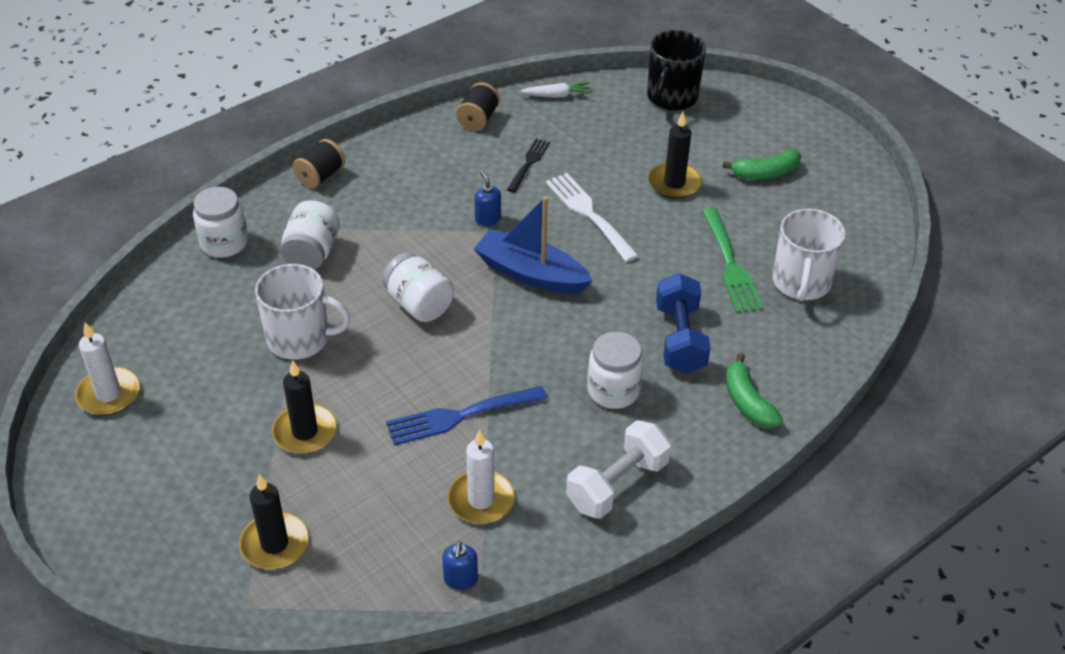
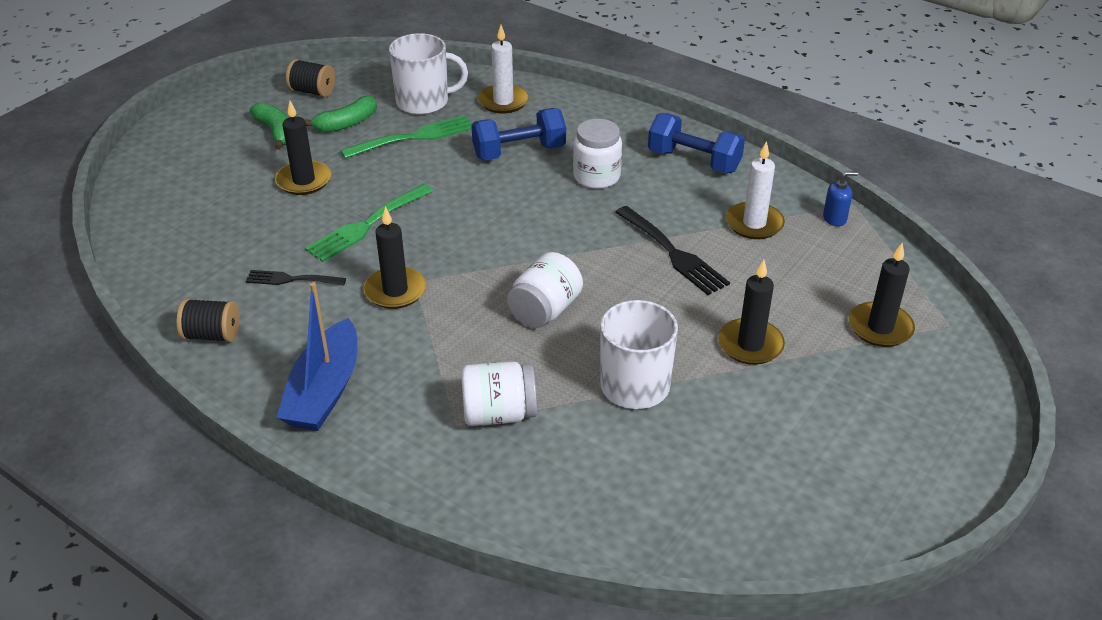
camera: 105 degrees left, 5 degrees down
(108, 394) = (796, 517): white candle -> white candle (503, 101)
(224, 243) = (510, 501): white jar -> none
(320, 176) = (355, 448): black spool -> black spool (312, 91)
(460, 416) = (673, 253): blue fork -> black fork
(487, 219) = (395, 291): blue soap dispenser -> black candle
(531, 274) = (470, 246): blue boat -> blue boat (325, 391)
(557, 95) = (156, 281): white carrot -> none
(589, 214) = (367, 225): white fork -> green fork
(617, 484) = (693, 161): white dumbbell -> blue dumbbell
(671, 97) = (153, 200): black mug -> none
(747, 401) = (573, 114): green banana -> green banana (346, 123)

